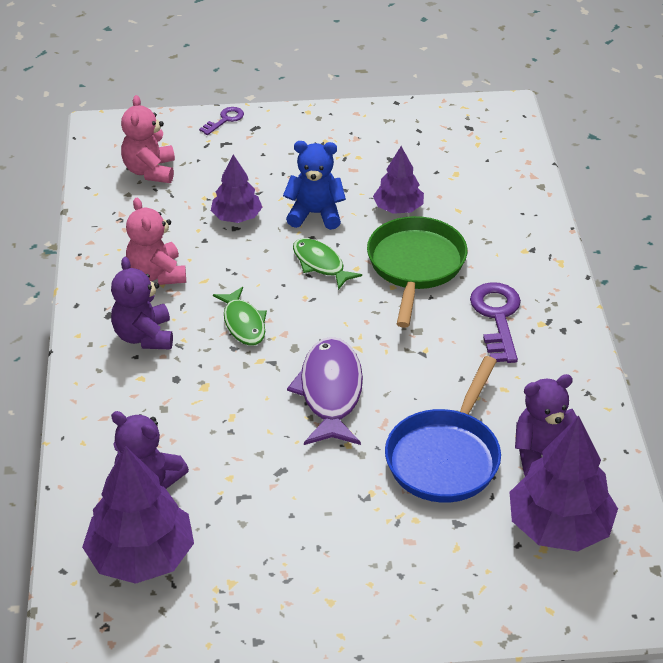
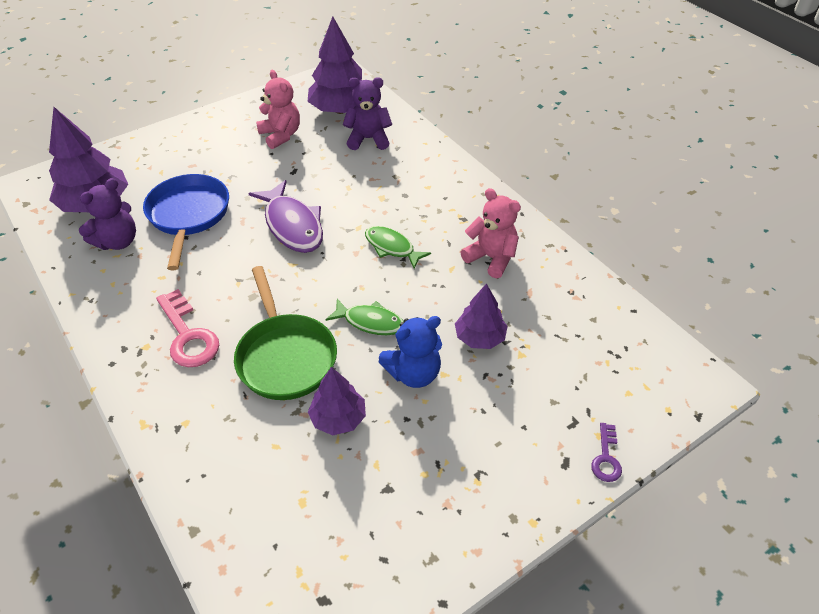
camera: 150 degrees right, 5 degrees up
(144, 336) = (452, 211): purple teddy bear -> none
(150, 171) = (603, 352): pink teddy bear -> pink teddy bear (281, 135)
(497, 317) = (188, 335): purple key -> pink key

